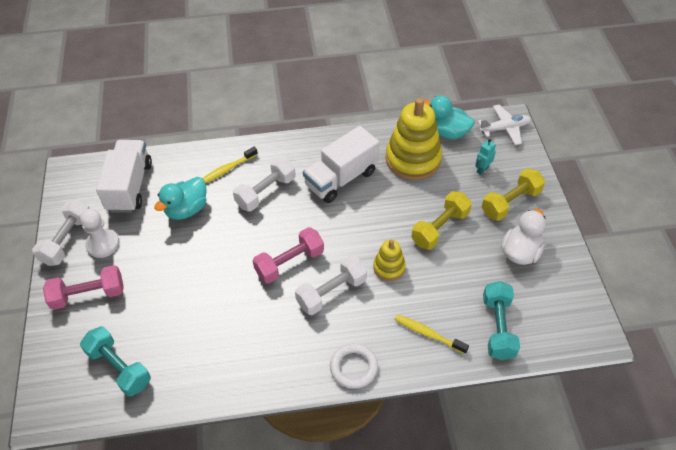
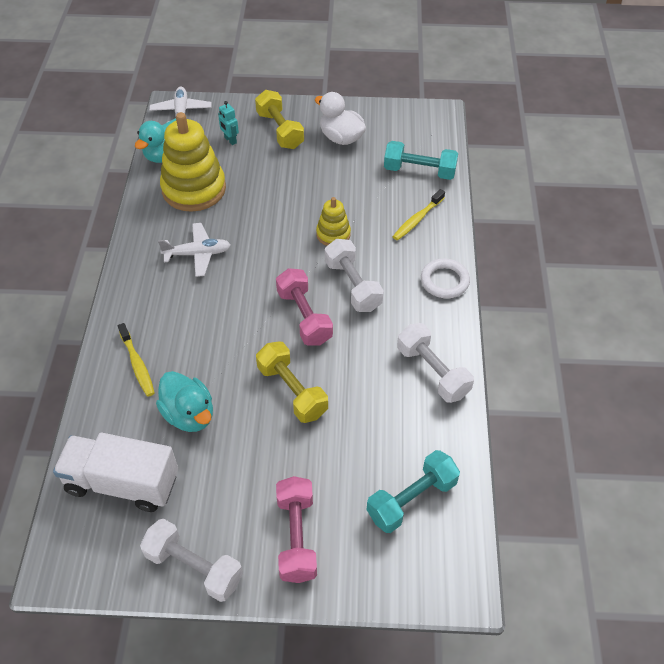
camera: 80 degrees left, 0 degrees up
(103, 244) = (216, 519): white pawn -> none
(266, 192) = (191, 327): white dumbbell -> white dumbbell (432, 372)
(341, 178) = (197, 254): white truck -> white plane
(440, 228) = (295, 186): yellow dumbbell -> yellow dumbbell (292, 391)

